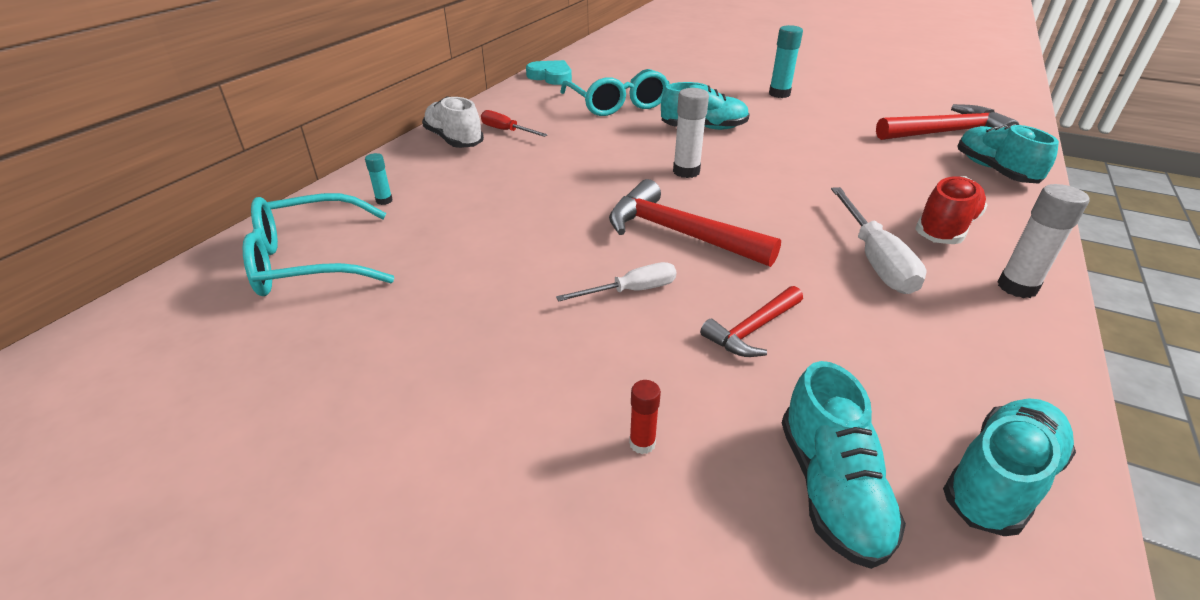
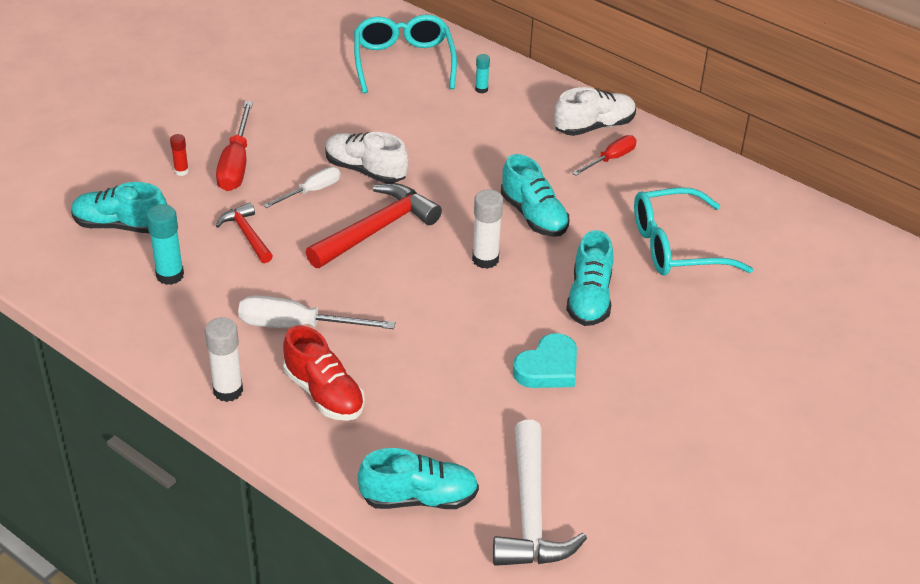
camera: 100 degrees right, 5 degrees up
(551, 77) = (781, 207): turquoise heart -> turquoise heart (548, 367)
(570, 256) = (365, 170): none -> white shoe
(597, 378) = (236, 164): none -> red screwdriver
(631, 291) = (311, 191): white screwdriver -> white screwdriver turned 120 degrees counterclockwise
(779, 94) = (693, 400): turquoise glue stick -> turquoise glue stick (170, 275)
(946, 133) = (530, 512): red hammer -> white hammer
(999, 480) = (91, 286): turquoise shoe -> turquoise shoe (533, 216)

